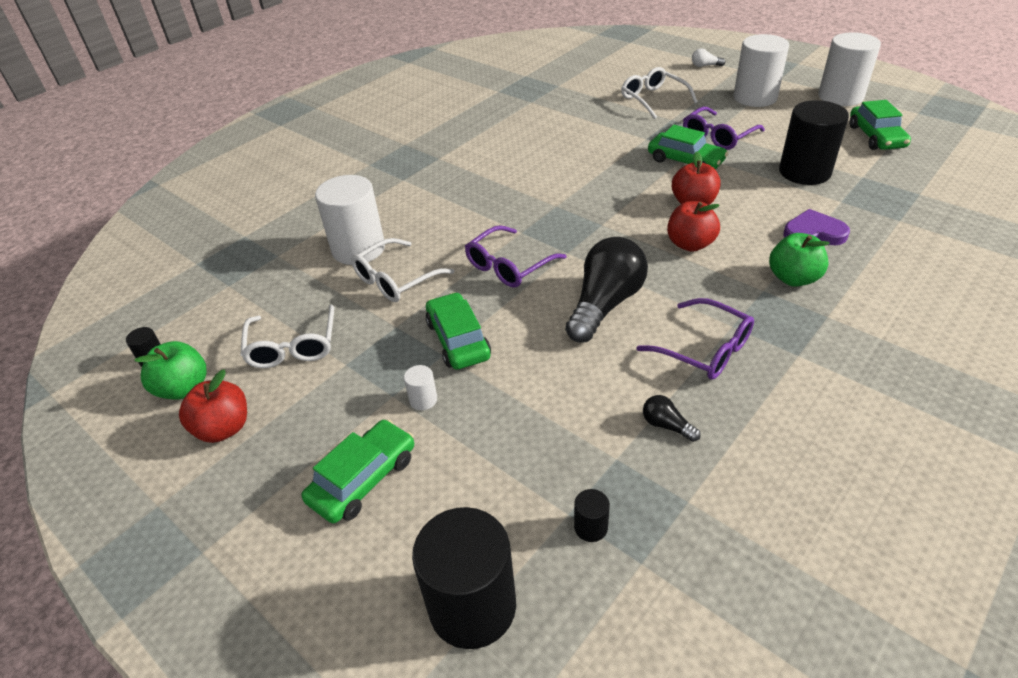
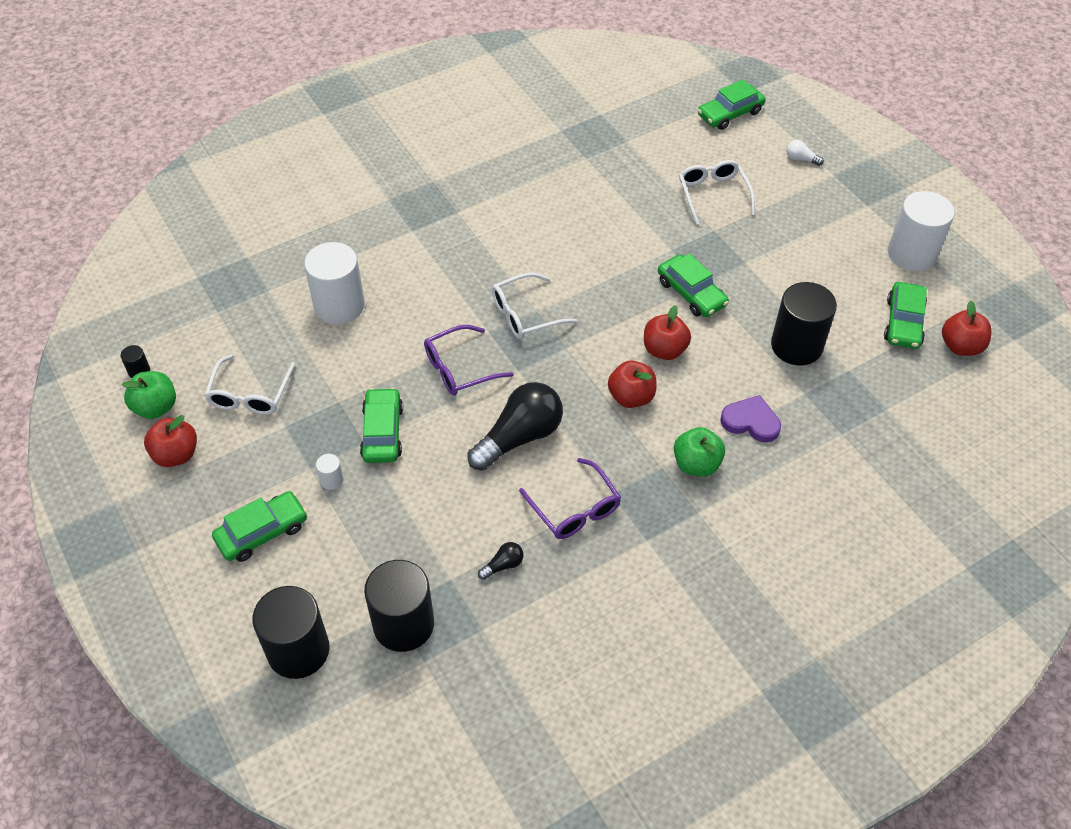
camera: 15 degrees right, 10 degrees up
(396, 279) = (358, 351): white glasses -> white glasses (526, 314)
(590, 527) = (403, 624): black cylinder -> black cylinder, size x2.41
(629, 54) = (730, 114): none -> green car
(666, 425) = (503, 565): black light bulb -> black light bulb turned 90 degrees clockwise
(718, 136) = (745, 270): purple glasses -> none
(755, 97) = (820, 226): white cylinder -> none
(935, 140) = (960, 346): none -> red apple

